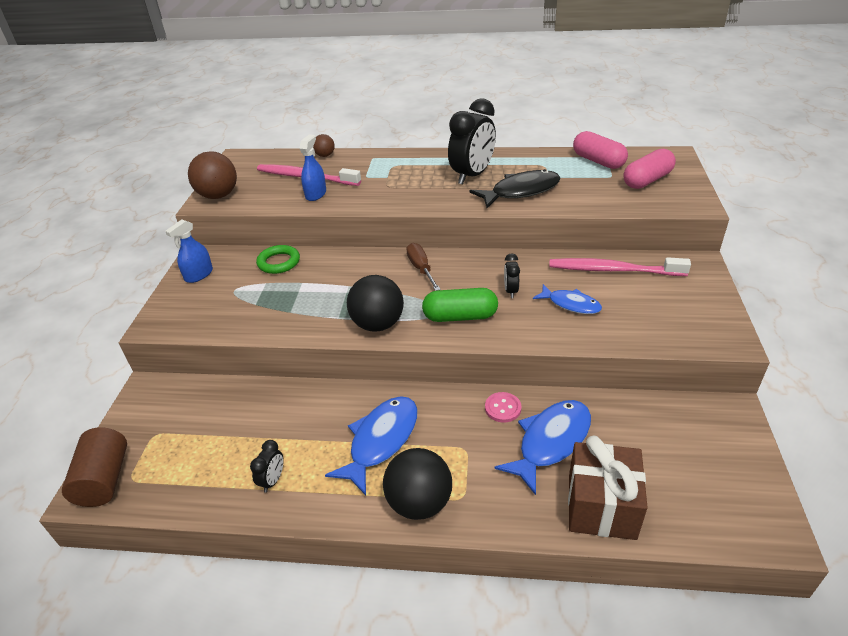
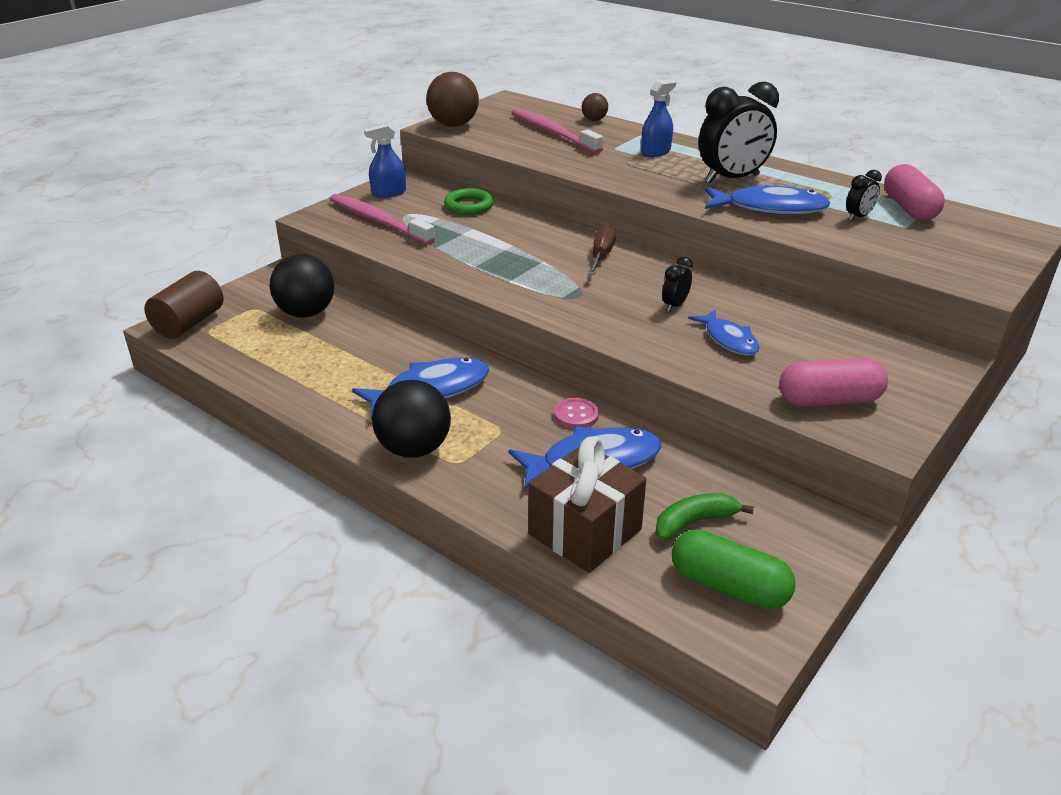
camera: 30 degrees right, 5 degrees down
(273, 480) = (310, 378): black clock -> black clock (858, 217)
(315, 194) = (545, 149): blue spray bottle -> blue spray bottle (655, 152)
(378, 324) = (505, 284): black ball -> black ball (306, 313)
(460, 316) = (593, 307): green capsule -> green capsule (728, 586)
(521, 191) = (770, 208): black fish -> blue fish
(613, 270) = (822, 329): pink toothbrush -> pink toothbrush (378, 221)
(647, 180) = (949, 243): pink capsule -> pink capsule (829, 400)
(655, 456) = (694, 522): none -> green banana

